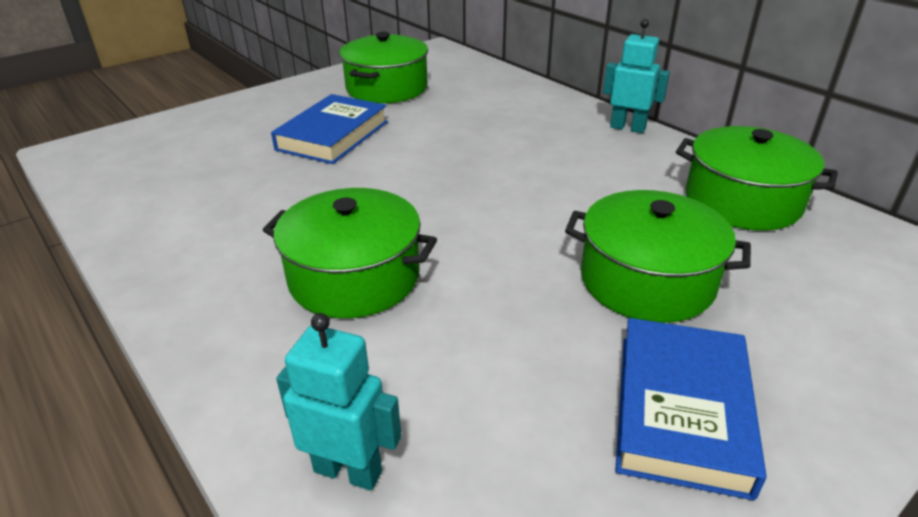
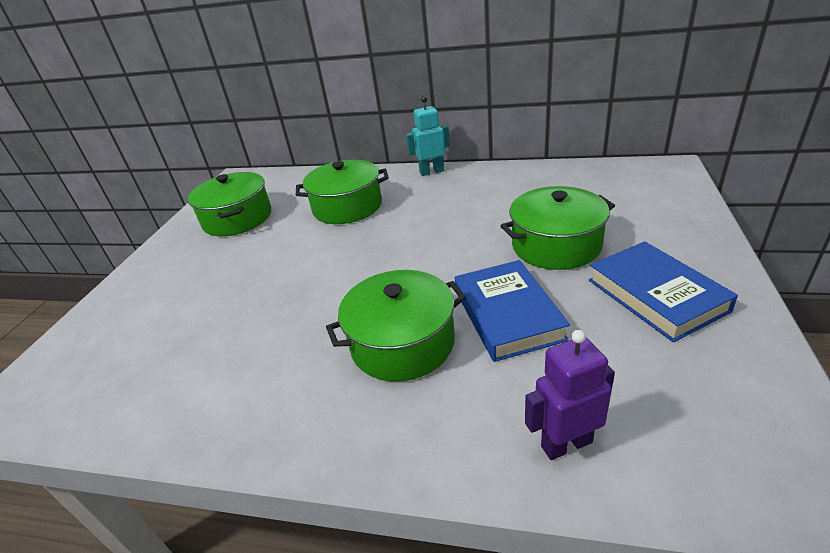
camera: 35 degrees left, 0 degrees up
(333, 136) = (245, 268): blue book -> blue book (507, 314)
(348, 471) = (566, 444): turquoise robot -> purple robot
(742, 201) = (540, 182): green pot -> green pot (347, 207)

